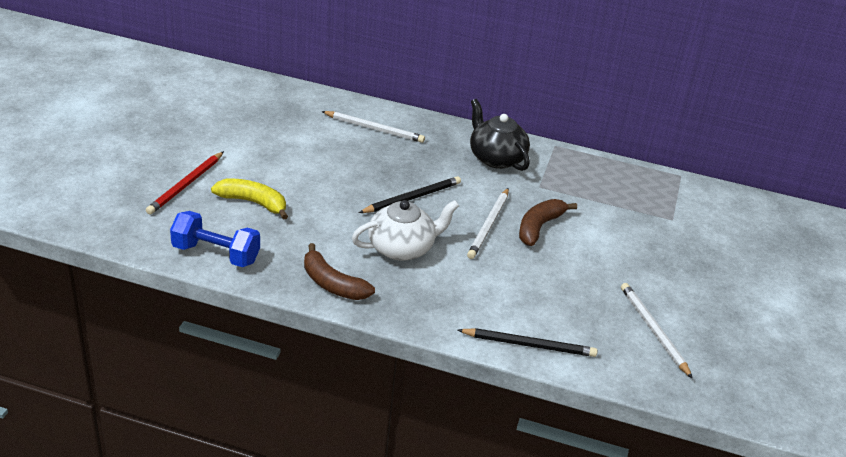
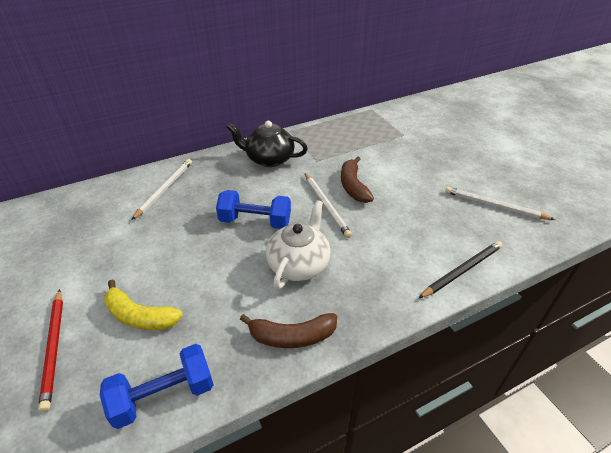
camera: 40 degrees left, 5 degrees up
(253, 202) = (140, 316): yellow banana -> yellow banana turned 135 degrees counterclockwise
(374, 129) = (165, 189): white pencil -> white pencil turned 45 degrees counterclockwise
(412, 198) = (255, 221): black pencil -> blue dumbbell

